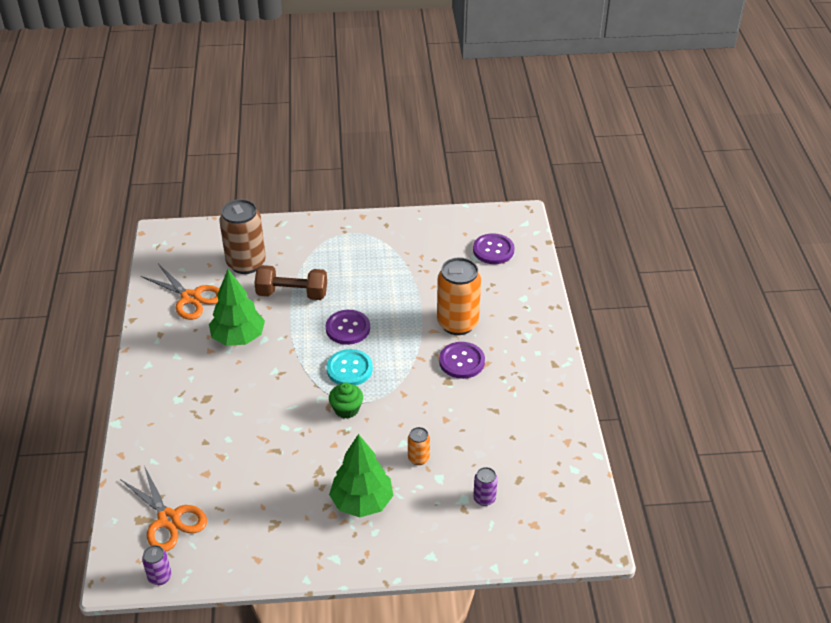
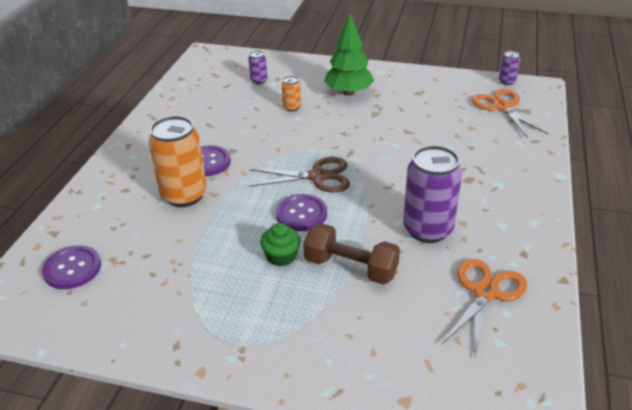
camera: 160 degrees left, 5 degrees down
(190, 298) = (485, 292): orange scissors -> orange scissors turned 60 degrees clockwise
(238, 338) = (427, 229): green tree -> purple can
(246, 263) = (402, 328): brown can -> none
(346, 409) = (335, 147): green cupcake -> green cupcake (281, 256)
(349, 369) = (317, 176): turquoise button -> brown scissors

